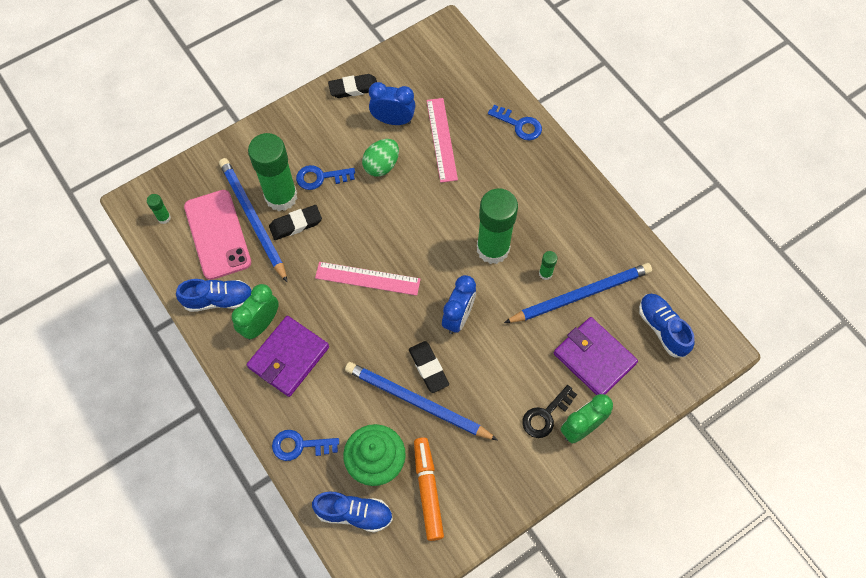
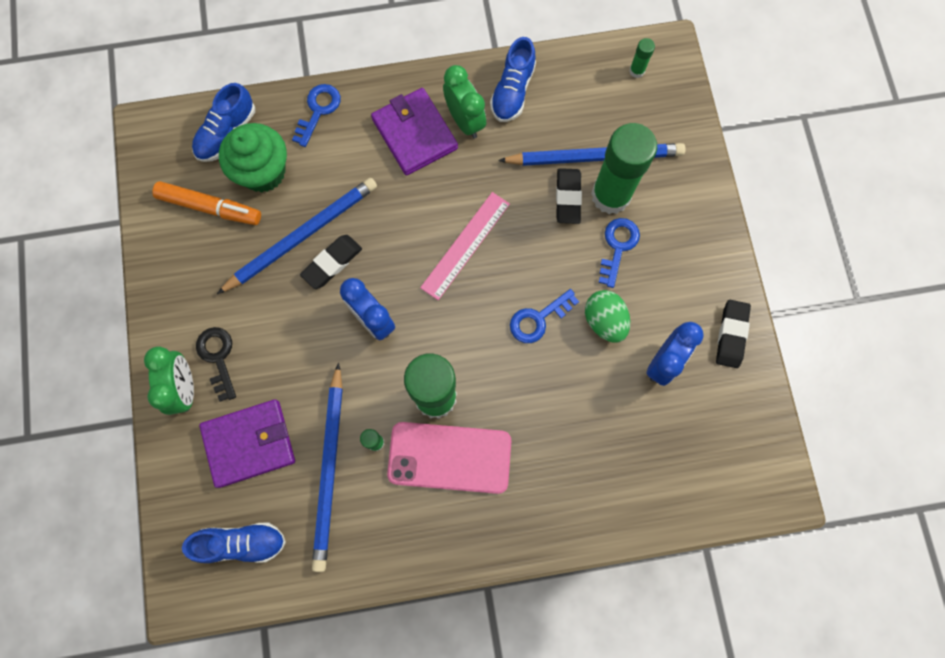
camera: 115 degrees right, 10 degrees up
(217, 234) = (591, 116): pink phone -> pink phone (449, 457)
(428, 368) = (332, 263): black eraser -> black eraser turned 45 degrees counterclockwise
(441, 139) = (611, 408): pink ruler -> none
(519, 125) = (591, 516): blue key -> blue key (538, 319)

